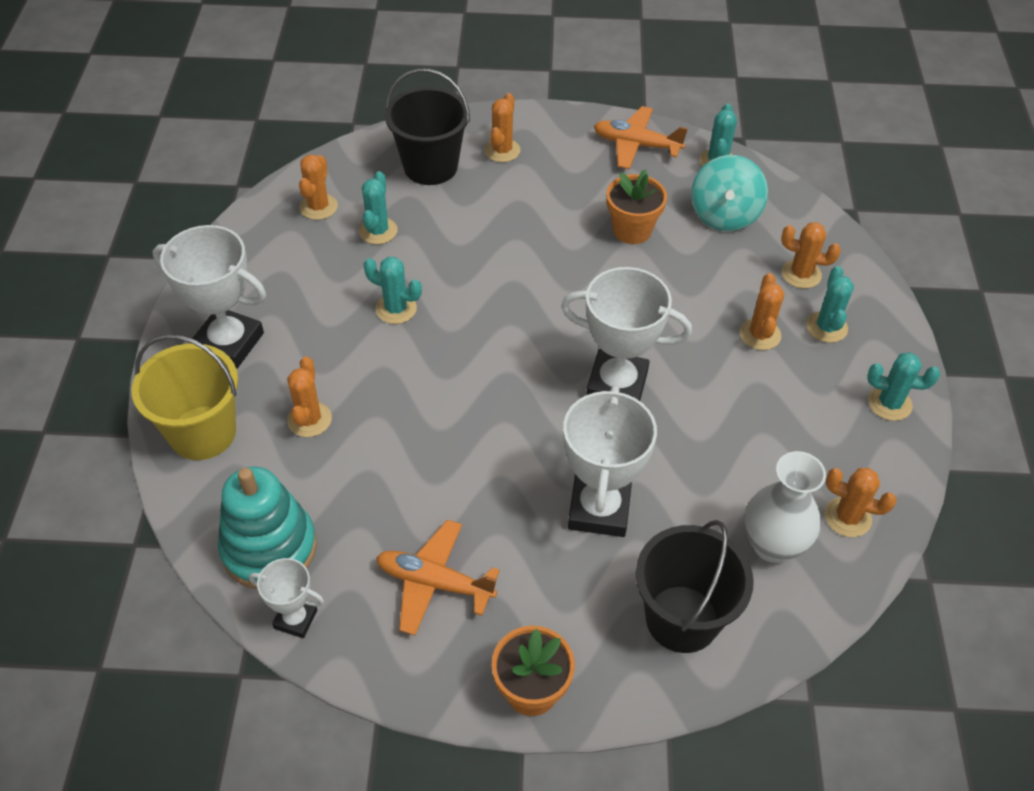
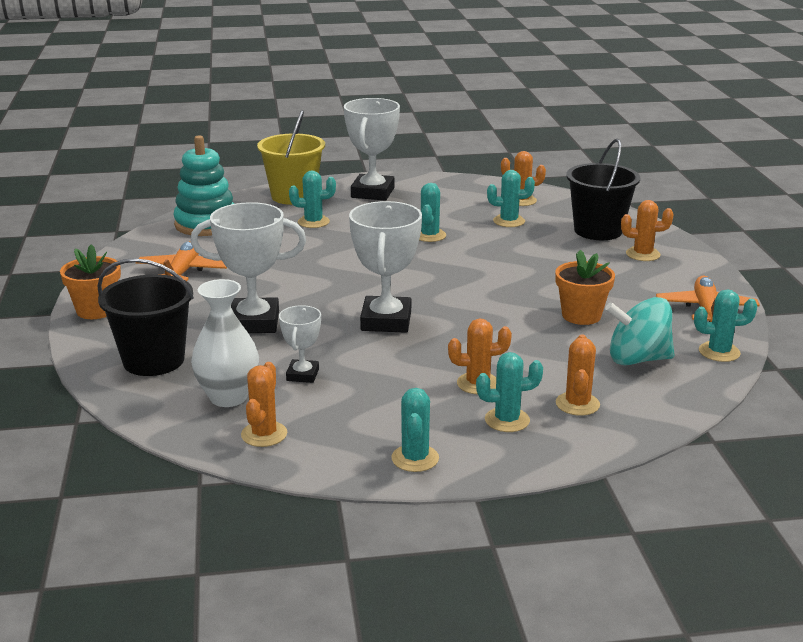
camera: 80 degrees right, 25 degrees down
(295, 619) = (153, 237): white trophy -> white trophy (303, 375)
(309, 419) = (313, 222): orange cactus -> turquoise cactus

